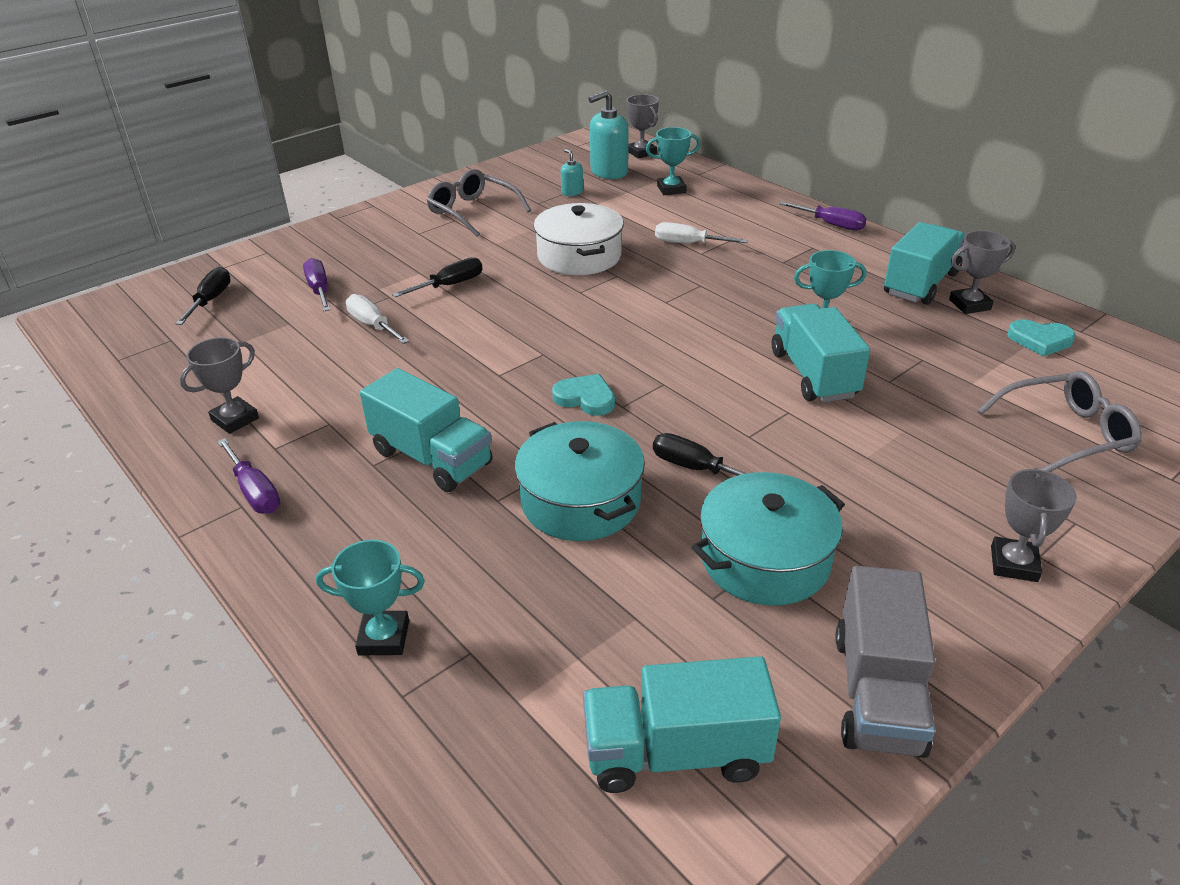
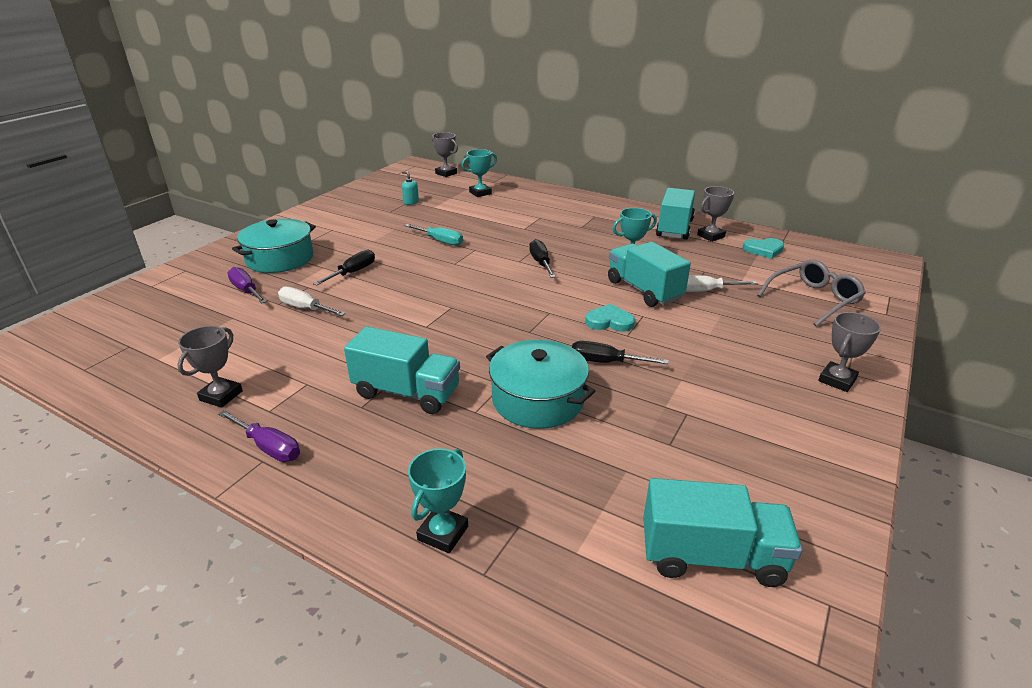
camera: 20 degrees left, 5 degrees down
(210, 300) = (152, 311): black screwdriver -> black screwdriver (541, 263)
(384, 637) = (443, 533): turquoise trophy -> turquoise trophy turned 45 degrees counterclockwise
(472, 211) = (343, 222): grey glasses -> none
(579, 256) = (440, 241): white pot -> turquoise screwdriver
(585, 398) = (500, 331): turquoise heart -> turquoise heart (609, 321)
(609, 172) = (430, 187): turquoise soap dispenser -> none
(675, 752) = (711, 556): turquoise truck -> turquoise truck turned 150 degrees counterclockwise
(688, 244) = (512, 224): white screwdriver -> white screwdriver (705, 291)
(765, 559) = (687, 410): turquoise pot -> turquoise pot (280, 259)
(831, 224) = (598, 201): purple screwdriver -> none
(877, 692) = (813, 479): grey truck -> none
(1014, 564) = (837, 380): grey trophy -> grey trophy turned 45 degrees clockwise

